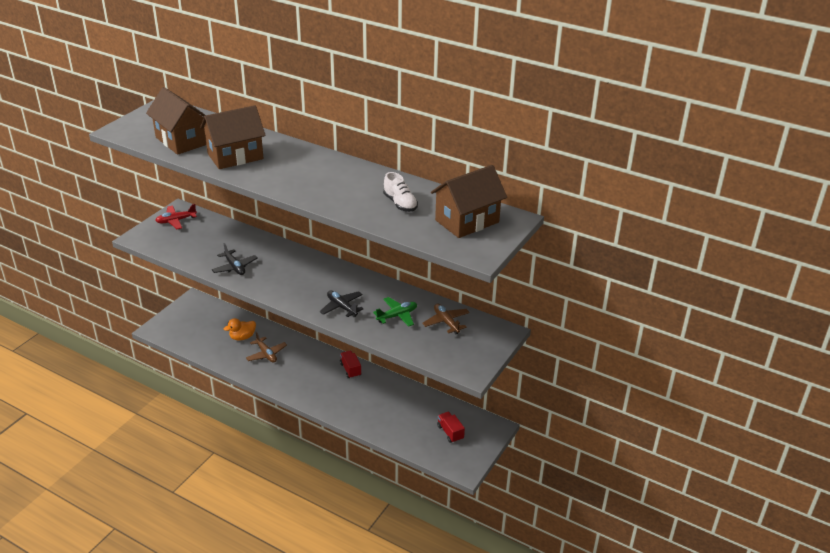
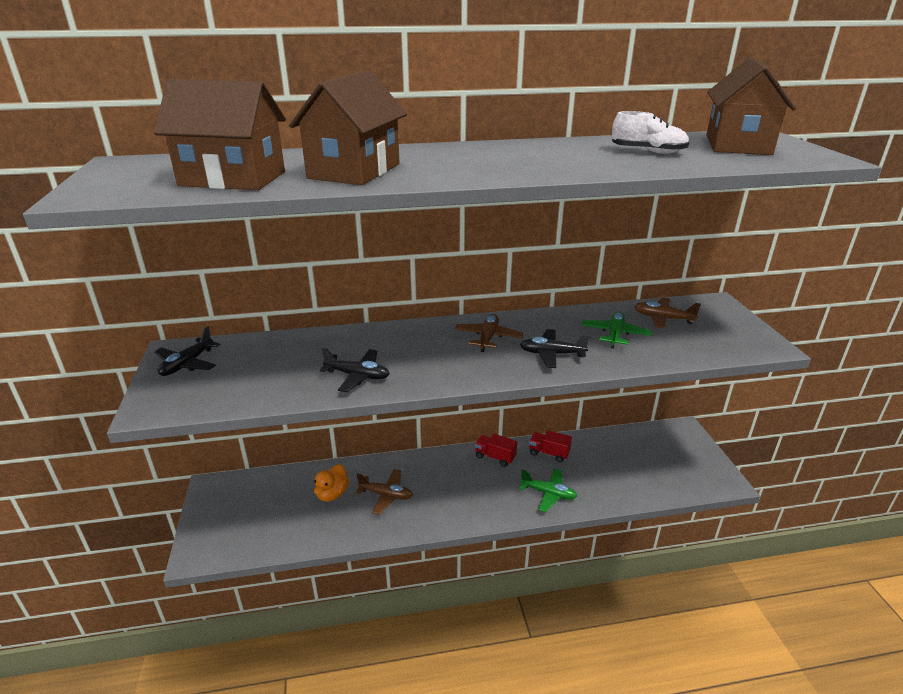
camera: 40 degrees left, 5 degrees down
(176, 221) = (187, 364): red plane -> black plane
(327, 280) = (488, 338): none -> brown plane
(349, 407) = (548, 494): none -> green plane
(450, 432) = (663, 457): red truck -> red truck (549, 453)

